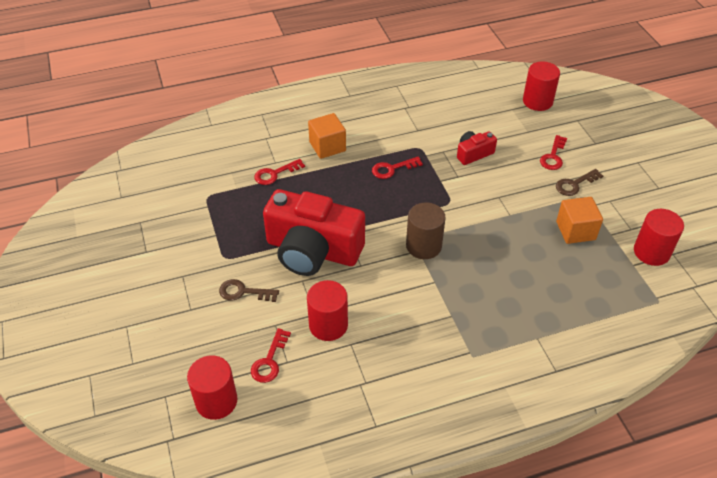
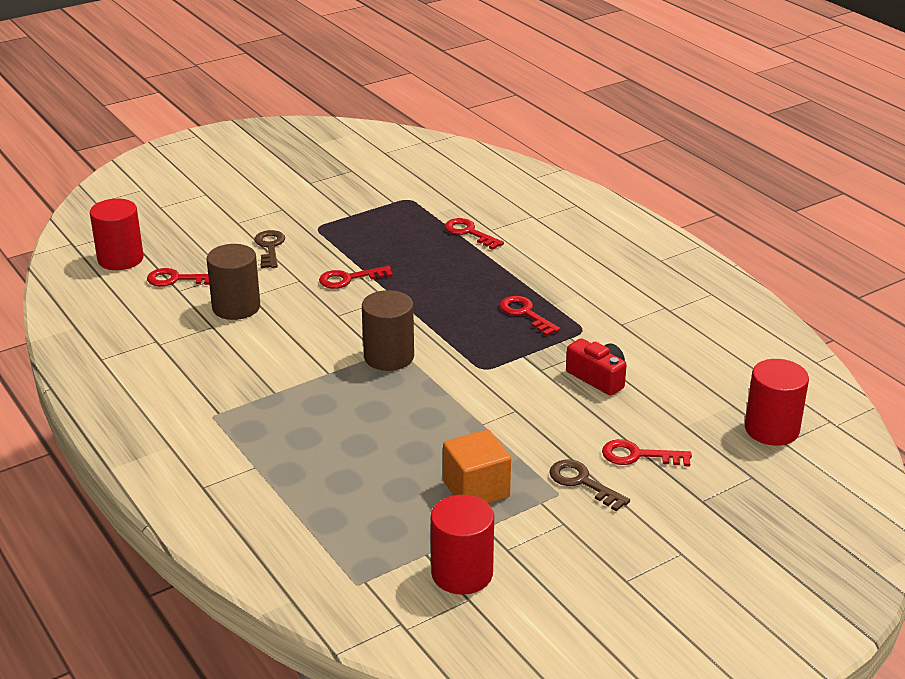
camera: 75 degrees right, 15 degrees down
(312, 250) = (349, 279): red camera -> red key
(327, 146) = (541, 259): orange cube -> none
(328, 325) = (236, 307): red cylinder -> brown cylinder

